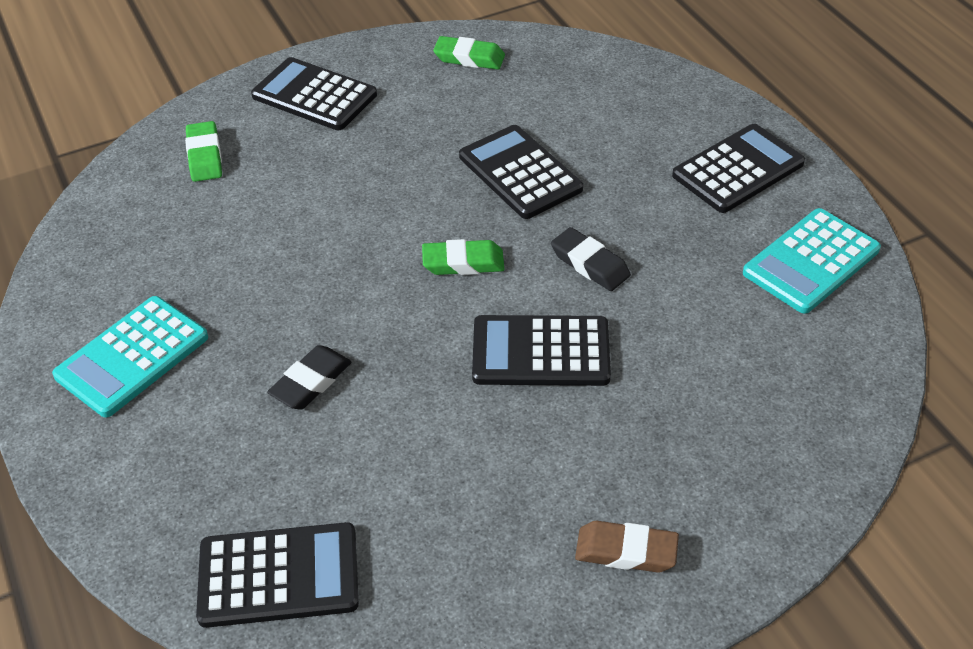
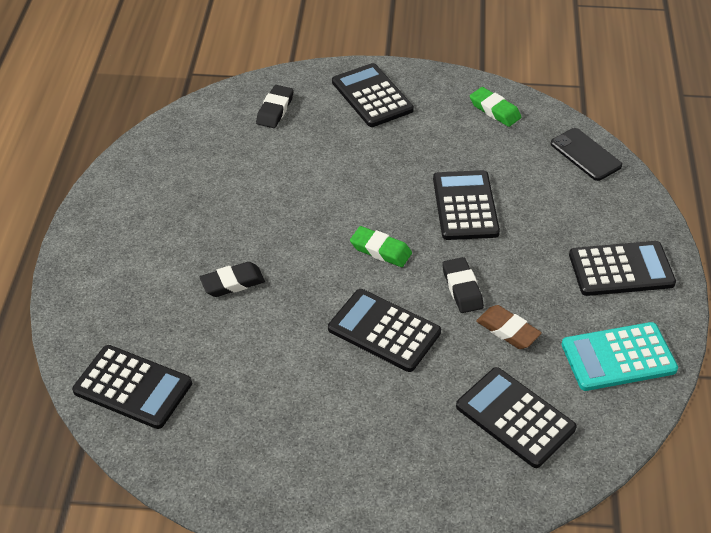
camera: 30 degrees right, 0 degrees up
(132, 357) = (145, 220): turquoise calculator -> none
(205, 156) = (275, 110): green eraser -> black eraser
(604, 67) = (585, 155): none -> black phone
(626, 551) = (337, 479): brown eraser -> brown eraser (507, 330)
(761, 378) = (515, 418): none -> black calculator

